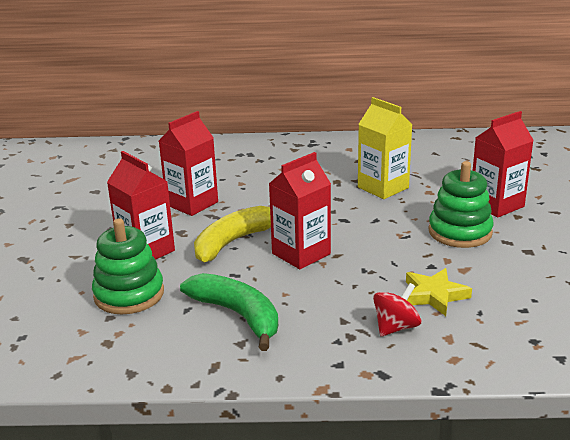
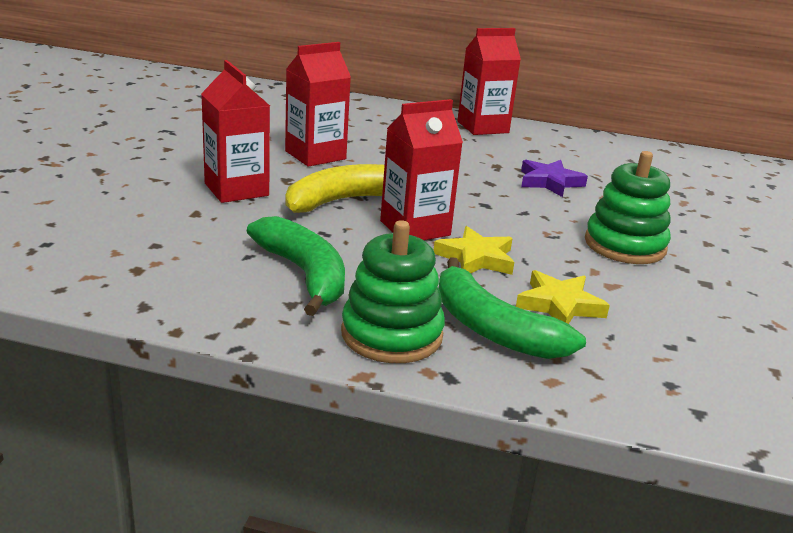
camera: 10 degrees right, 0 degrees up
(129, 294) = (191, 227): green stacking toy -> green stacking toy (391, 334)
(358, 269) = (476, 258): none -> yellow star
(383, 187) = (549, 182): yellow carton -> purple star
(396, 327) = (492, 329): red spinning top -> green banana
(496, 205) = (685, 226): red carton -> red carton (483, 127)

